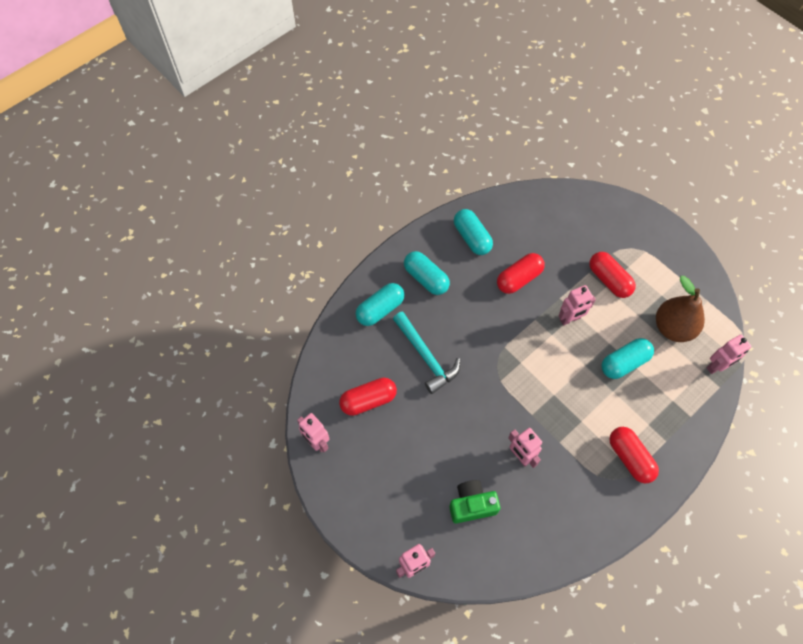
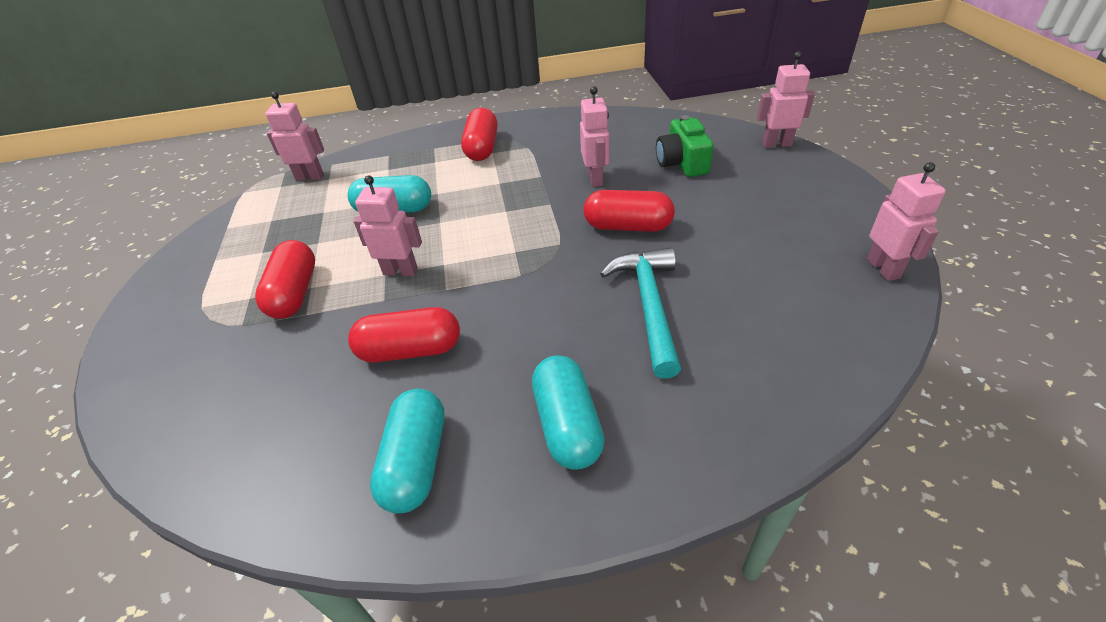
camera: 145 degrees left, 20 degrees down
(368, 400) = (776, 287): red capsule -> red capsule (628, 226)
(380, 309) = (694, 408): turquoise capsule -> none
(472, 505) = (682, 163): green camera -> green camera turned 60 degrees clockwise
(673, 328) = (300, 219): brown pear -> none

